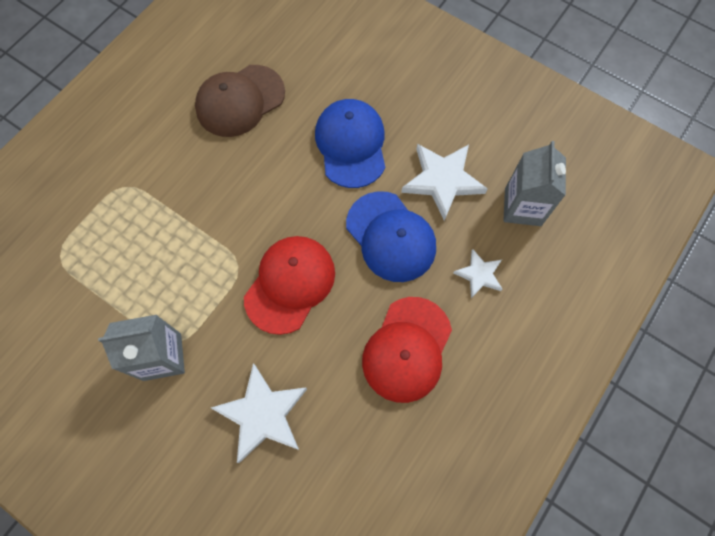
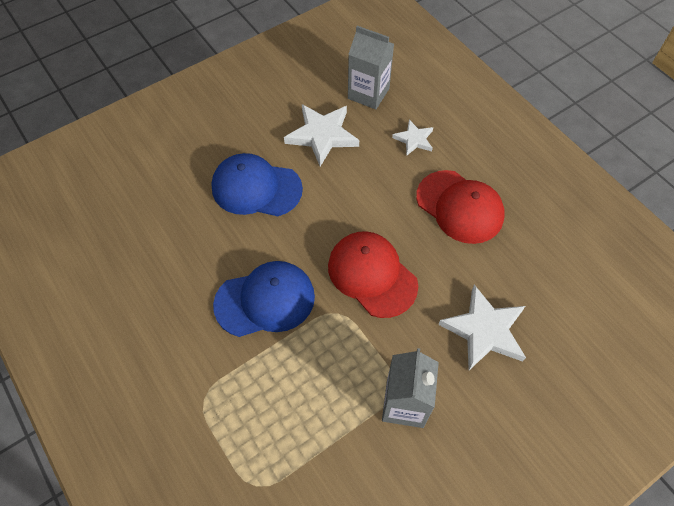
camera: 70 degrees left, 10 degrees down
(240, 101) = (161, 264): brown cap -> none
(391, 236) = (357, 187): blue cap -> blue cap (265, 300)

